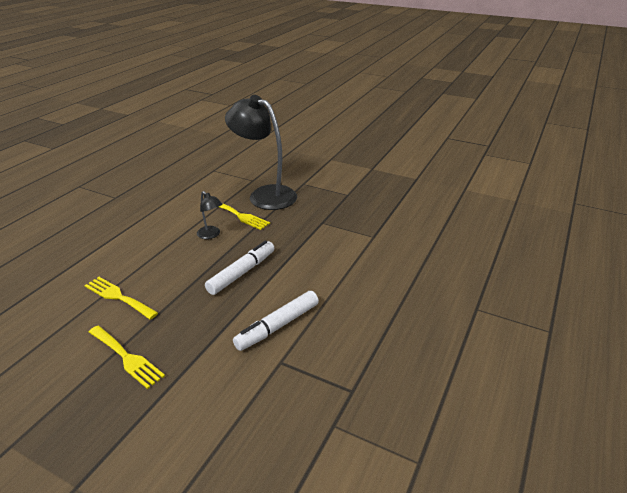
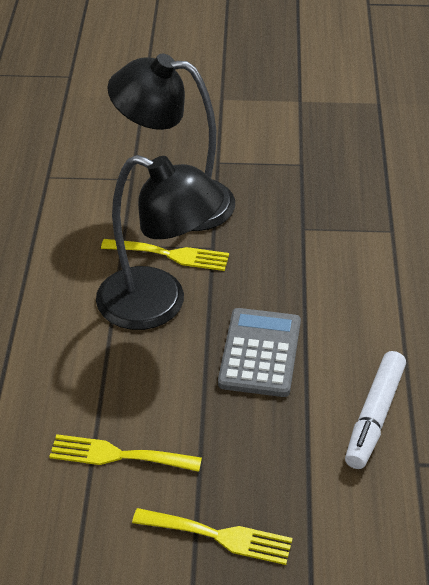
camera: 25 degrees left, 10 degrees up
(211, 235) = (158, 304): black lamp -> black lamp, size x2.28
(242, 272) = (260, 353): white marker -> grey calculator

